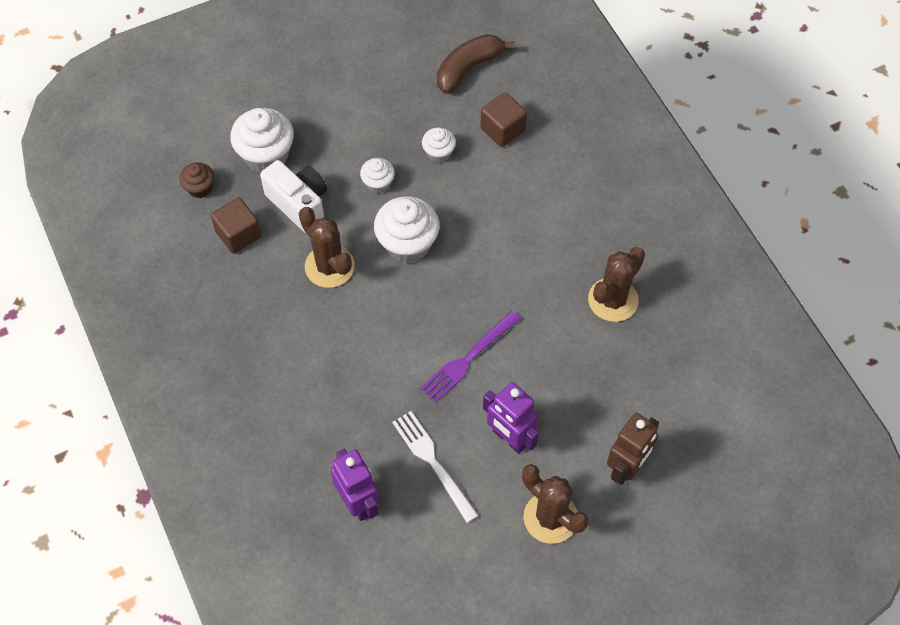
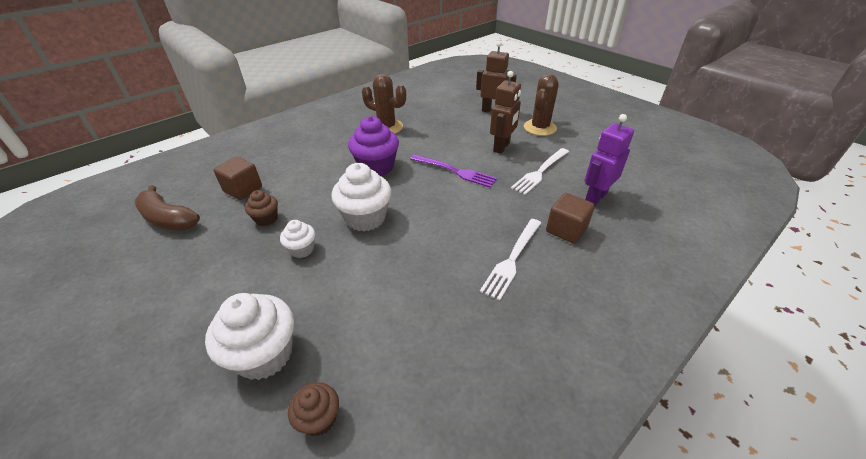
camera: 105 degrees left, 20 degrees down
(238, 234) = (382, 349): brown cube -> brown cube (566, 230)
(293, 365) = (512, 260): none -> white fork
(299, 204) = (333, 303): white camera -> none
(329, 266) = (402, 261): brown cactus -> none
(439, 153) = (266, 219): white cupcake -> brown cupcake
(506, 270) = (376, 167): none -> purple cupcake
(509, 438) = (502, 147): purple robot -> brown robot

